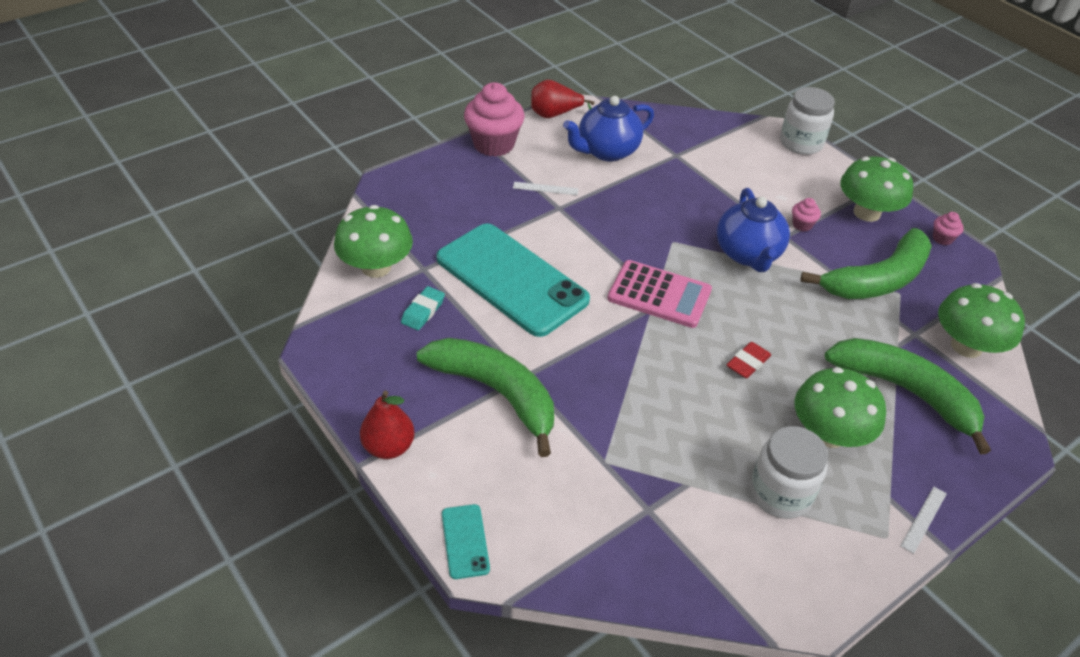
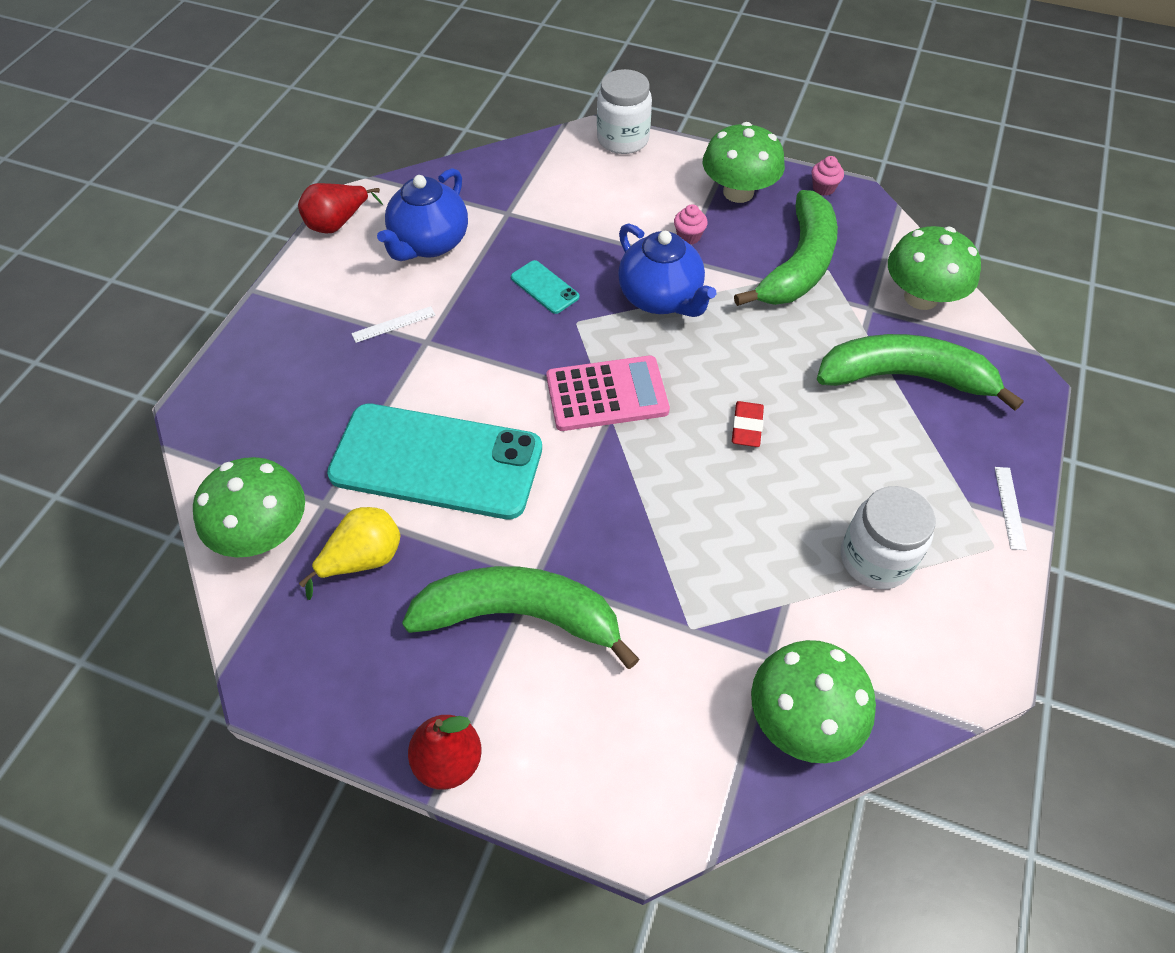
camera: 30 degrees left, 10 degrees up
(423, 311) = (363, 560): turquoise eraser -> yellow pear
(465, 541) = (616, 822): turquoise phone -> turquoise phone (544, 287)
(494, 144) = (292, 295): pink cupcake -> none
(829, 434) = (872, 464): green mushroom -> green mushroom (802, 719)

